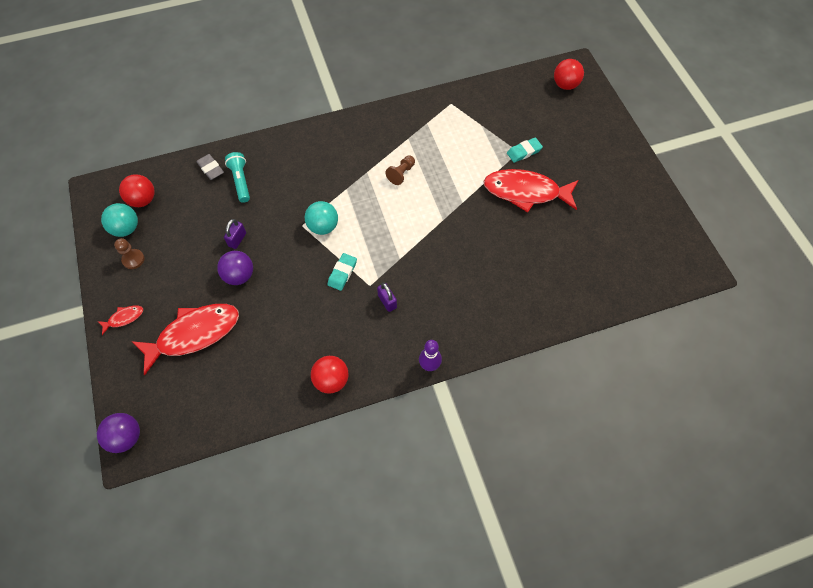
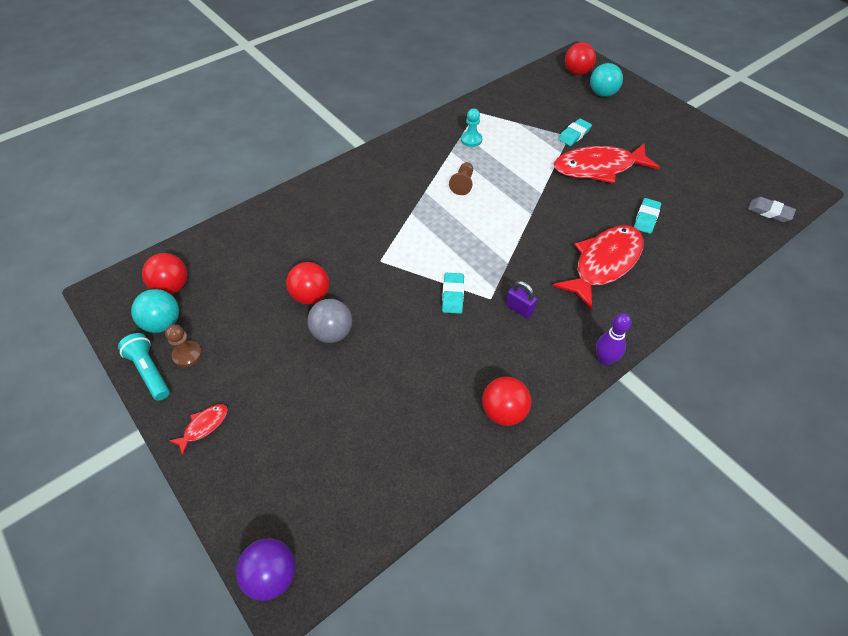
camera: 20 degrees left, 10 degrees down
(194, 334) = (306, 416): red fish -> red fish (604, 264)
(211, 168) = (243, 233): grey eraser -> grey eraser (769, 212)
(237, 239) = (311, 296): purple padlock -> red ball
(239, 276) = (332, 333): purple ball -> grey ball
(241, 181) = (285, 236): turquoise flashlight -> turquoise flashlight (149, 372)
(323, 226) = (405, 255): turquoise ball -> turquoise ball (602, 94)
(431, 131) = (471, 140): none -> turquoise pawn
(538, 253) = (646, 218): none -> turquoise eraser

